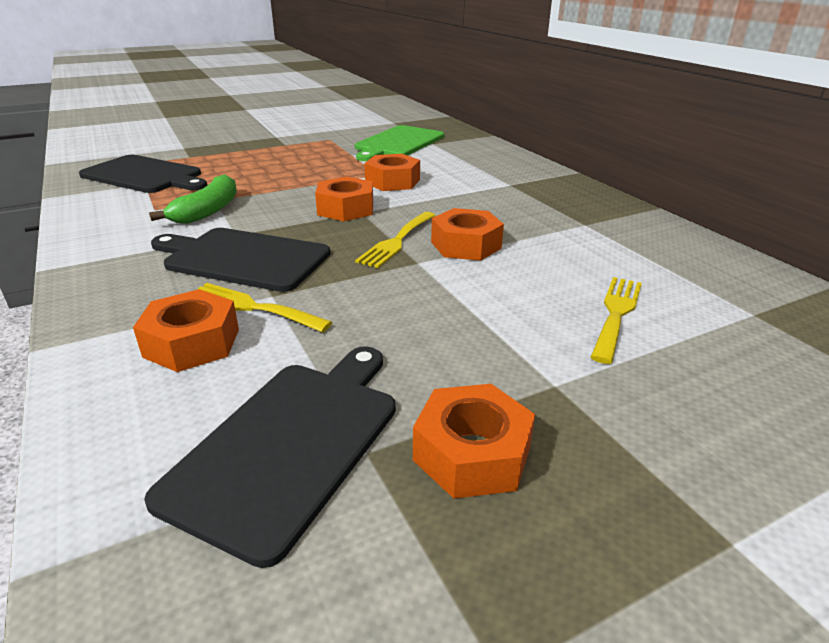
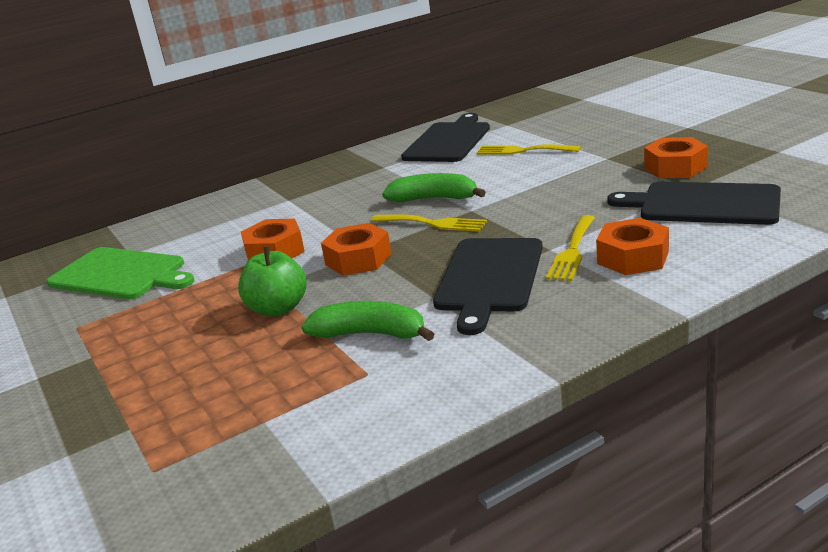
camera: 90 degrees left, 5 degrees down
(145, 175) = (225, 436): black cutting board -> black cutting board (448, 141)
(288, 184) = (278, 308): none -> green apple
(466, 245) = (434, 199): orange nut -> green banana

